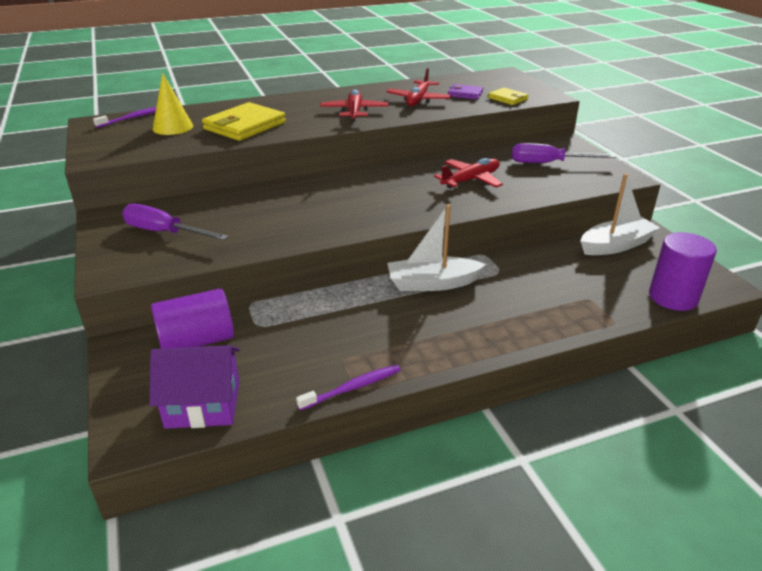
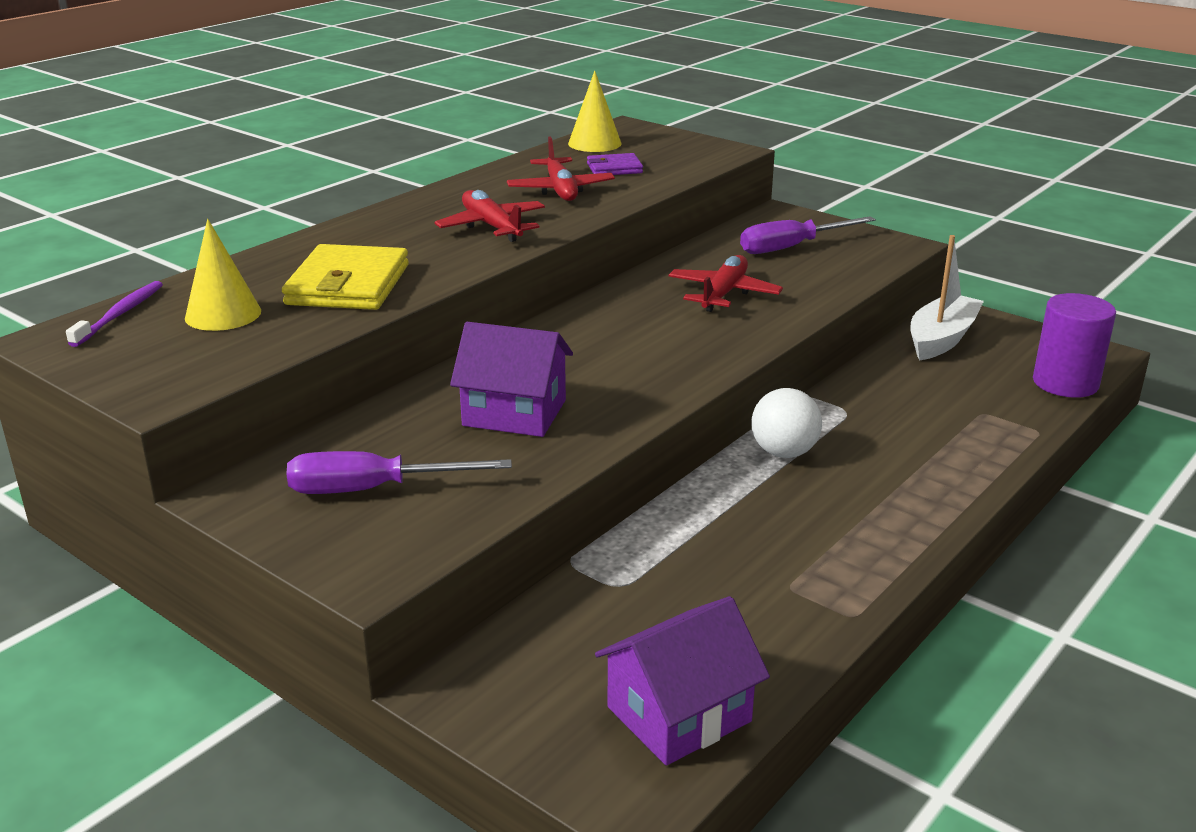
camera: 30 degrees left, 5 degrees down
(197, 341) = (559, 639): purple cylinder -> none
(276, 214) = (514, 413): none -> purple house
(352, 388) = (844, 616): purple toothbrush -> none
(432, 283) = (784, 452): white boat -> white ball
(474, 79) = (594, 143): none -> yellow cone
(507, 98) = (681, 164): yellow wallet -> none

